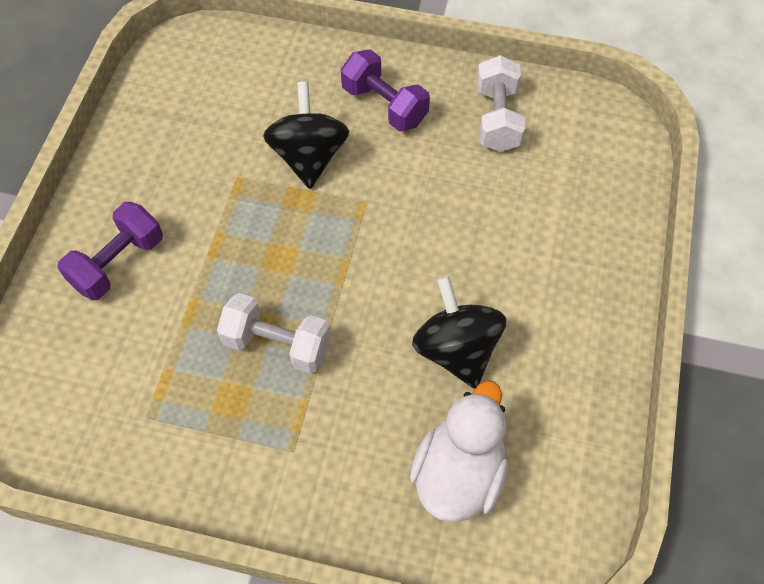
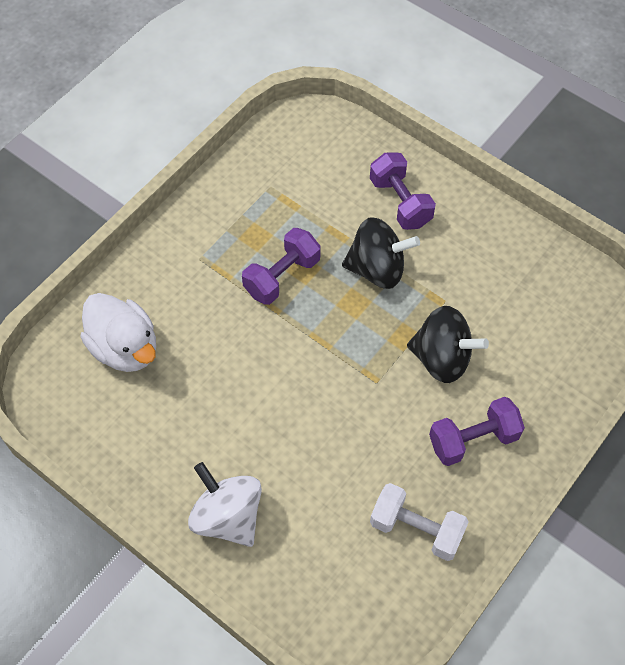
camera: 115 degrees right, 0 degrees up
(277, 344) = (282, 276): white dumbbell -> purple dumbbell
(456, 349) = (214, 388): black spinning top -> black spinning top (377, 269)
(583, 272) = (227, 516): none -> white spinning top

